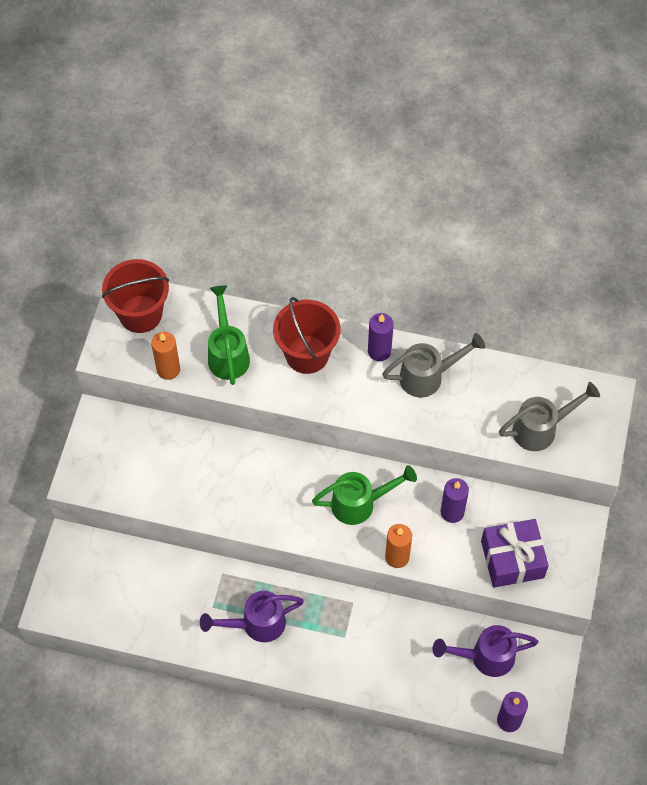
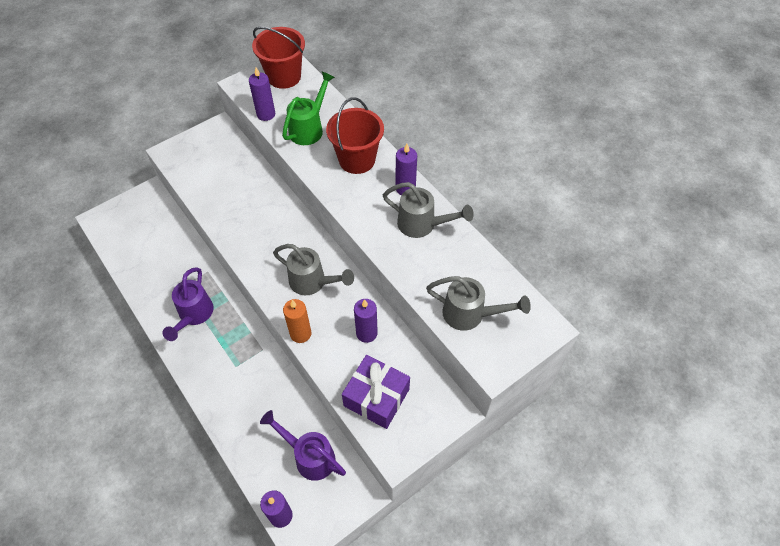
camera: 40 degrees right, 5 degrees down
(168, 369) = (266, 114): orange candle -> purple candle
(256, 624) = (193, 316): purple watering can -> purple watering can turned 105 degrees counterclockwise
(360, 503) = (313, 282): green watering can -> grey watering can

